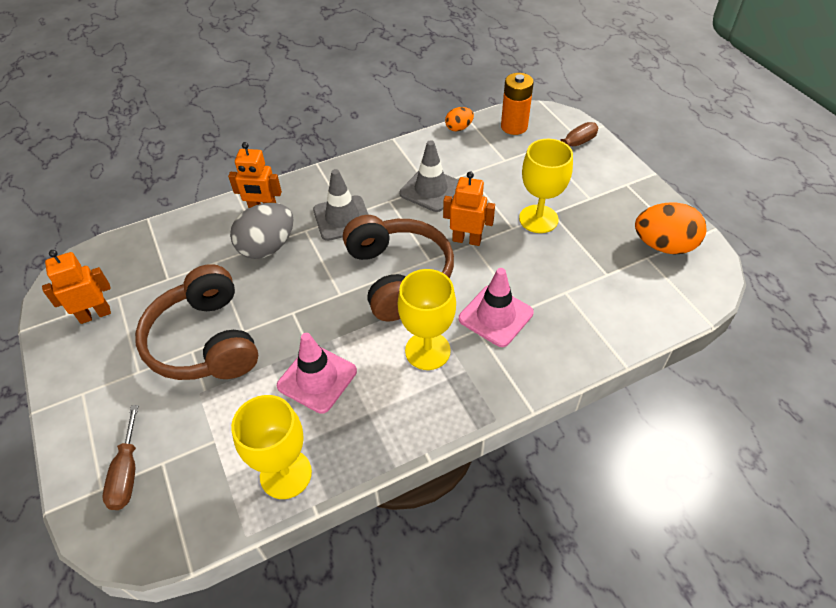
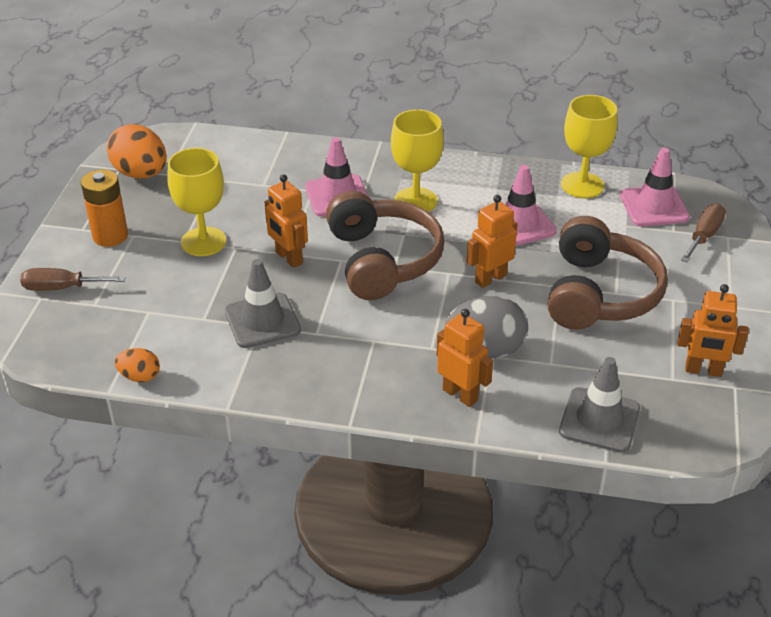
camera: 145 degrees left, 10 degrees down
(194, 487) = (654, 207): none -> pink traffic cone
(303, 306) = (490, 278): none -> orange robot
(342, 218) = (383, 339): grey traffic cone -> grey traffic cone (599, 420)
(398, 276) = (382, 260): brown headphones -> brown headphones turned 150 degrees clockwise
(514, 126) = (82, 343): orange battery -> orange battery (110, 236)

